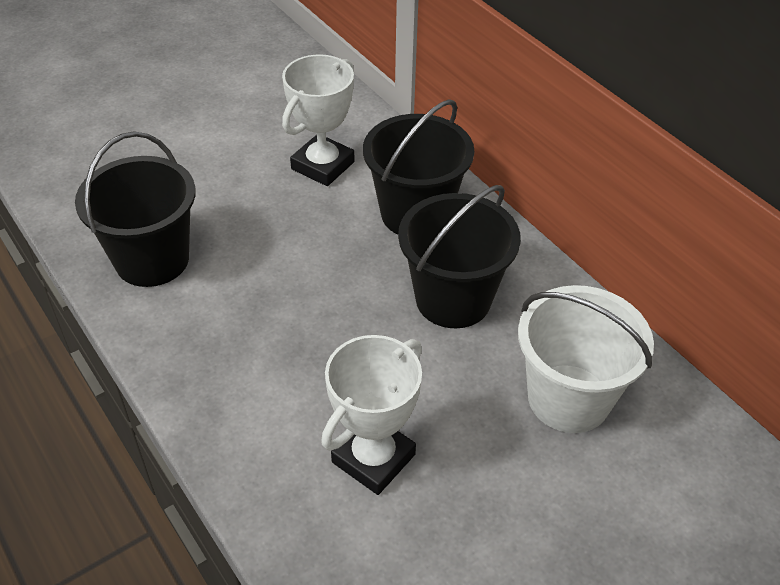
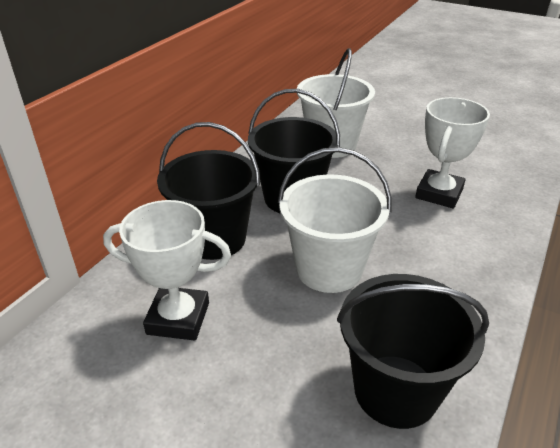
camera: 115 degrees left, 10 degrees down
(311, 279) = (329, 269): none -> white bucket
(373, 458) = (439, 193): white trophy -> white trophy turned 75 degrees counterclockwise

